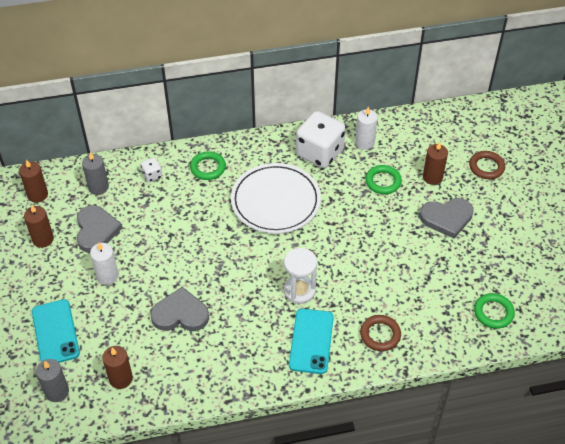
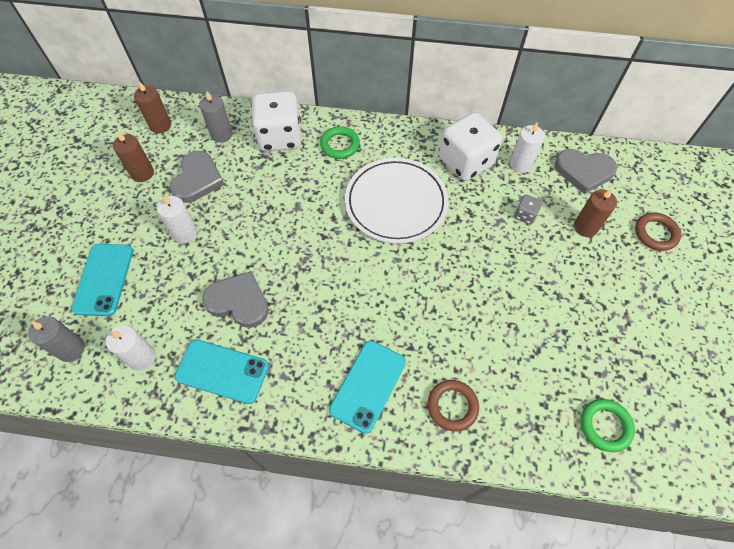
camera: 20 degrees right, 10 degrees up
(121, 378) = (142, 357): brown candle -> white candle
(152, 175) = (280, 137): white dice -> white dice, size x2.29
(192, 367) = (222, 371): none -> turquoise phone
(299, 290) = (379, 317): white hourglass -> none
(383, 181) = (525, 215): green ring -> grey dice
(447, 218) = (586, 282): grey heart -> grey heart (584, 171)

